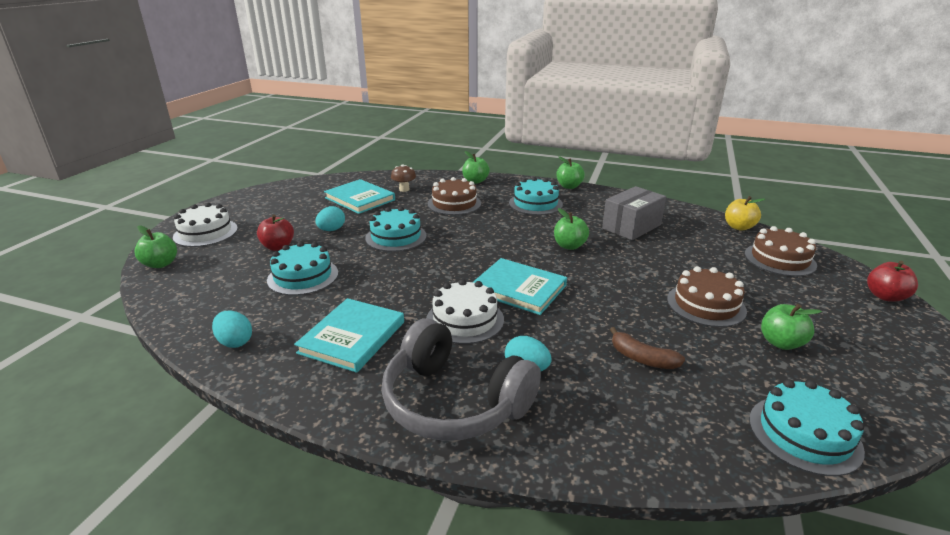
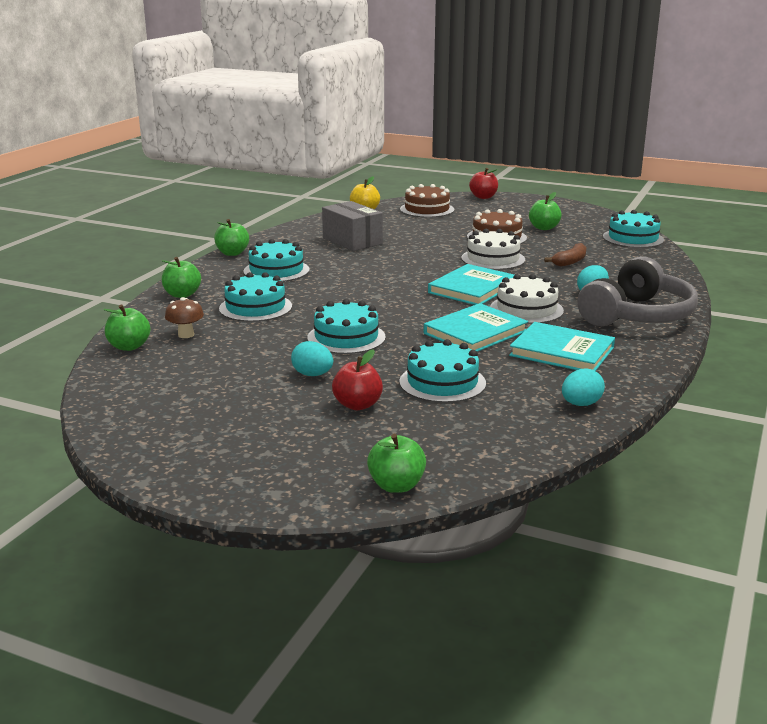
camera: 85 degrees left, 5 degrees down
(205, 233) = (290, 468): white cake -> white cake (493, 259)
(360, 199) = (207, 362): turquoise book -> turquoise book (475, 332)
(454, 203) = (255, 307): brown cake -> turquoise cake
(569, 246) = (389, 265): green apple -> green apple (129, 346)

